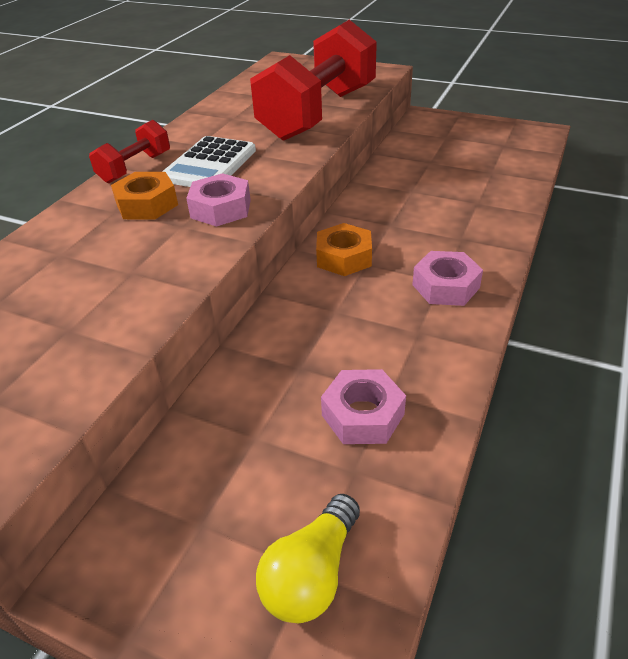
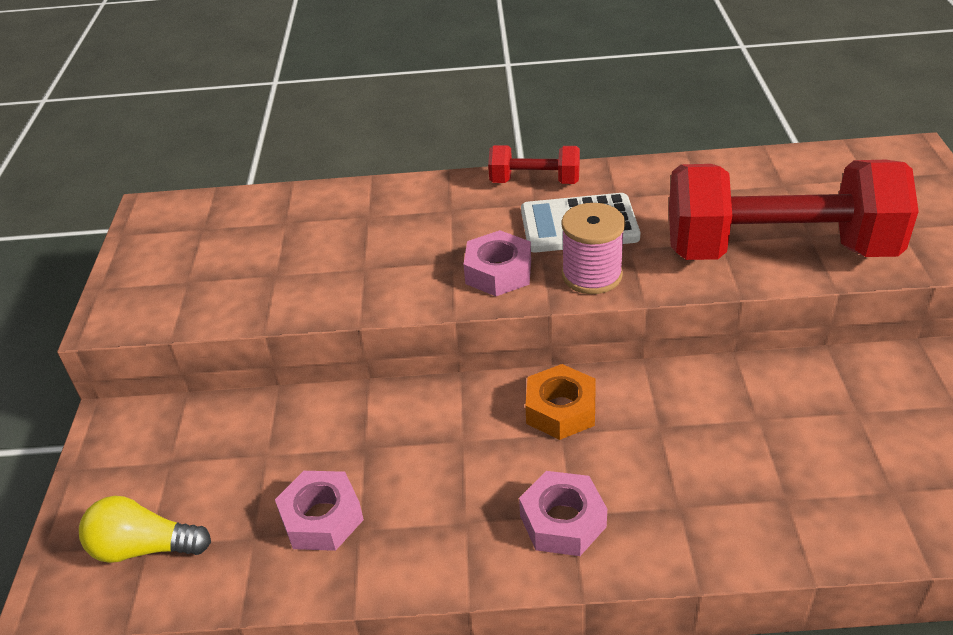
camera: 65 degrees right, 0 degrees up
(147, 204) = (474, 223): orange nut -> none
(269, 174) = (591, 275): none -> pink spool

